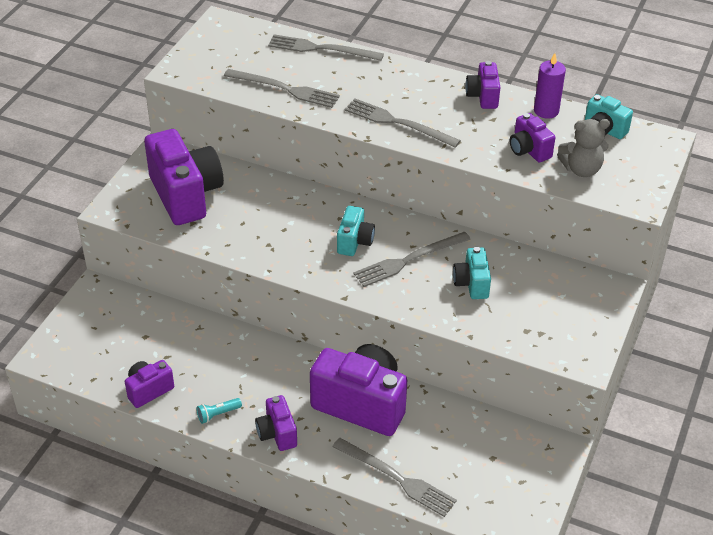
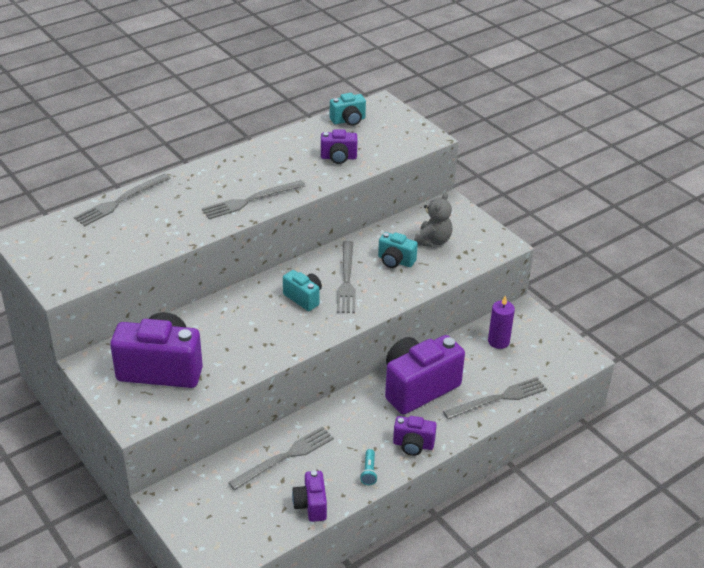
camera: 60 degrees left, 5 degrees down
(285, 89) = (150, 238): grey fork -> grey fork (285, 457)
(483, 96) = (262, 152): purple camera -> none
(546, 111) = (305, 134): purple candle -> purple candle (498, 341)
(581, 169) = (378, 146): grey teddy bear -> grey teddy bear (433, 241)

